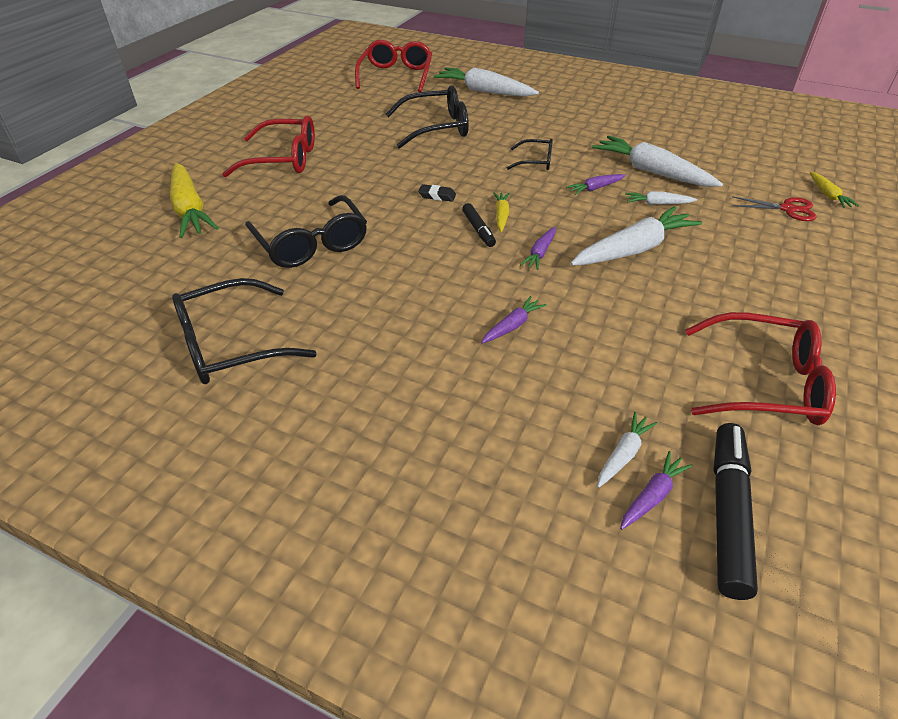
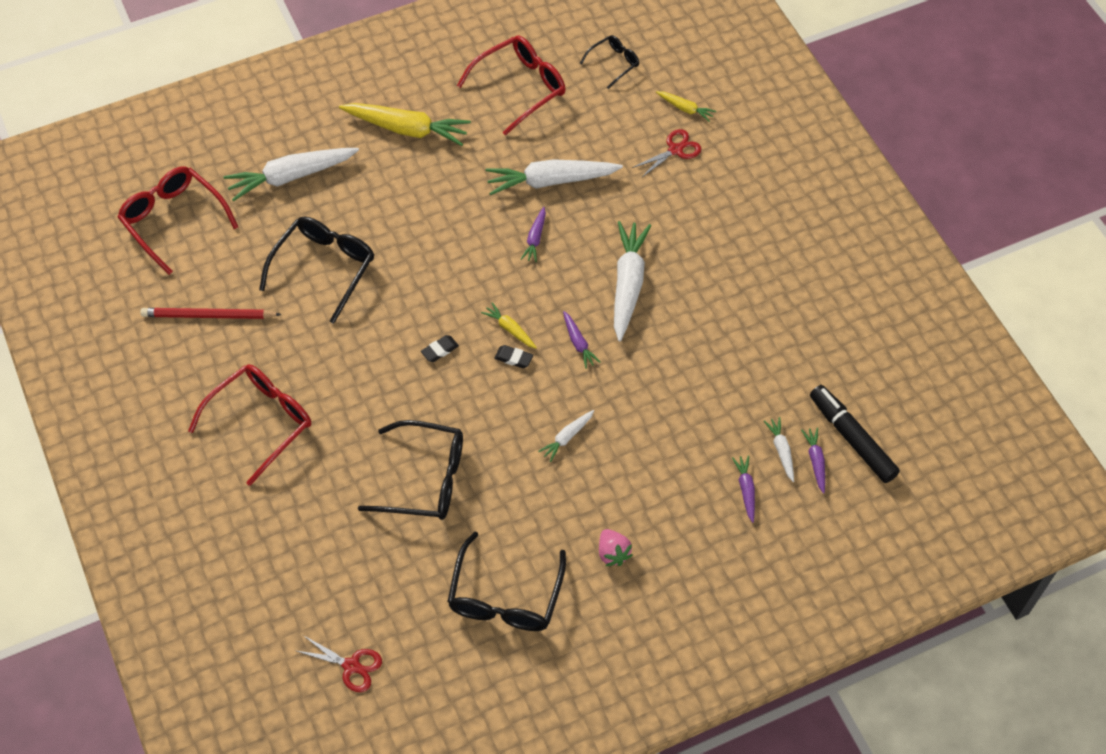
camera: 50 degrees left, 15 degrees up
(84, 295) = (351, 666): none -> red scissors
(190, 210) = (285, 538): yellow carrot -> yellow carrot (407, 129)
(344, 110) = (208, 316): none -> red pencil
(348, 391) = (613, 553): none -> pink strawberry
(478, 230) = (513, 358): black marker -> black eraser
(512, 326) = (636, 421): purple carrot -> purple carrot (746, 490)
(535, 162) = (457, 243): black glasses -> black glasses (614, 63)
(657, 204) = (593, 219): white carrot -> white carrot (567, 437)
(765, 383) = (797, 335): red glasses -> red glasses (520, 87)

